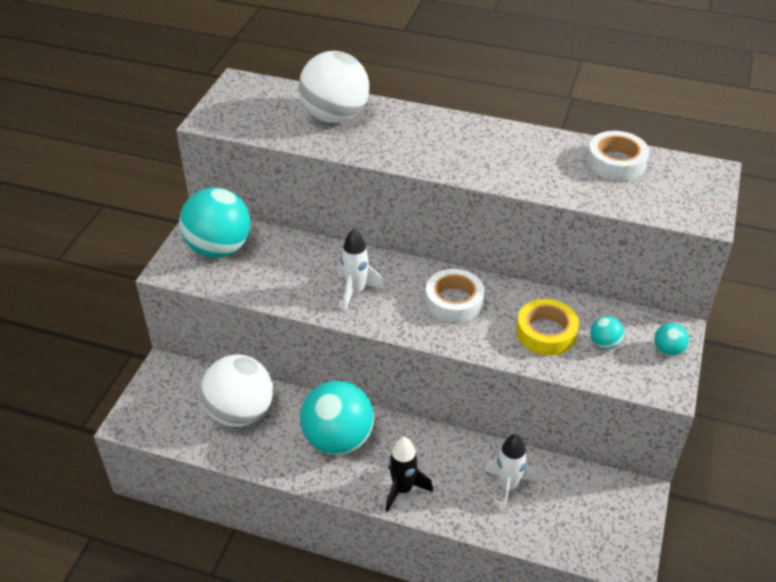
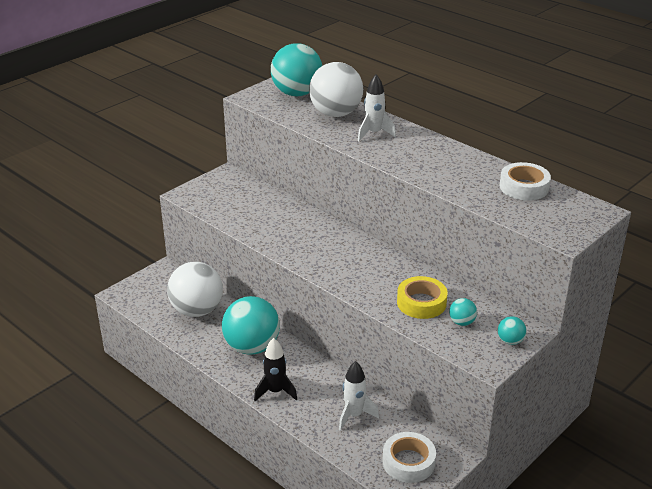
camera: 25 degrees right, 10 degrees down
(219, 248) = (227, 191): turquoise ball -> turquoise ball (297, 93)
(356, 291) = (301, 240): white rocket -> white rocket (374, 133)
(454, 301) = (367, 265): white tape -> white tape (408, 462)

